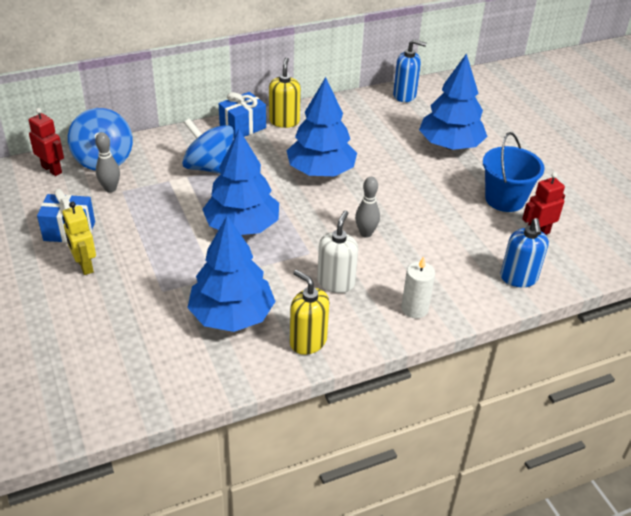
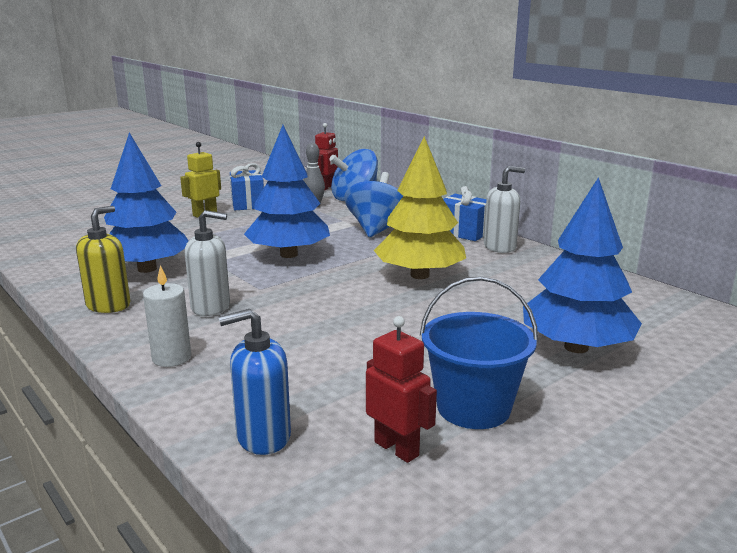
camera: 75 degrees right, 20 degrees down
(284, 121) = (500, 247): yellow soap dispenser -> white soap dispenser
(321, 171) = (419, 275): blue tree -> yellow tree
(366, 233) = (312, 312): grey bowling pin -> none
(404, 95) = (664, 302): blue soap dispenser -> none

